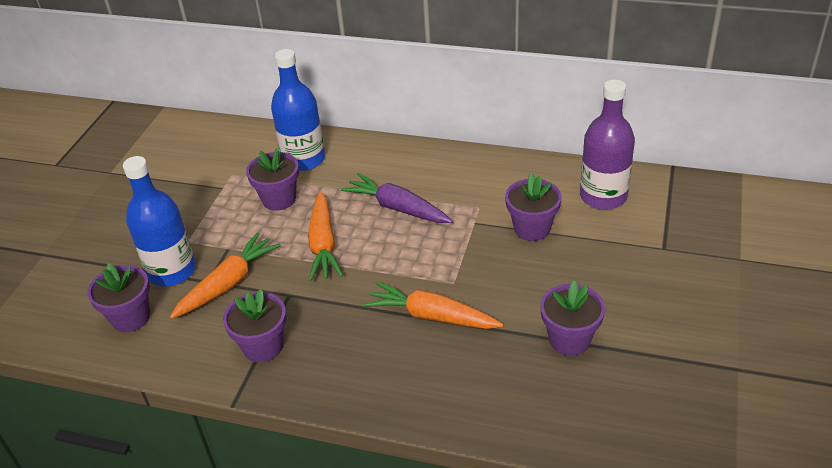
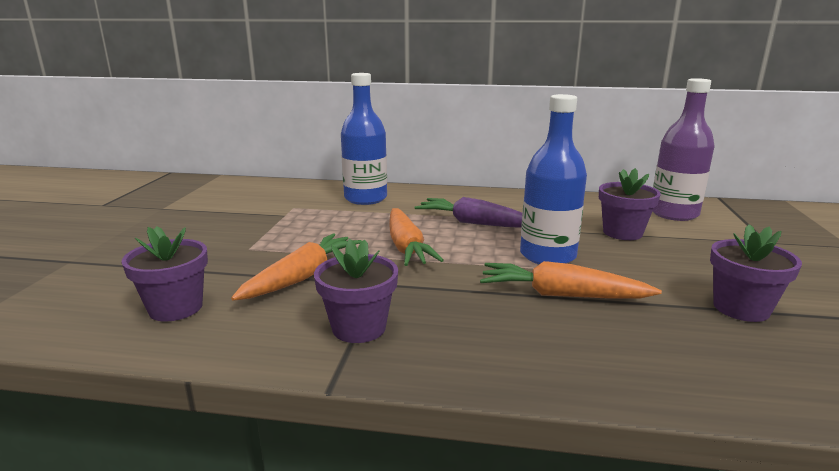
camera: 10 degrees left, 20 degrees down
(172, 271) = (231, 269): blue bottle -> blue bottle (547, 256)
(279, 199) = (347, 220): purple flower pot -> none

